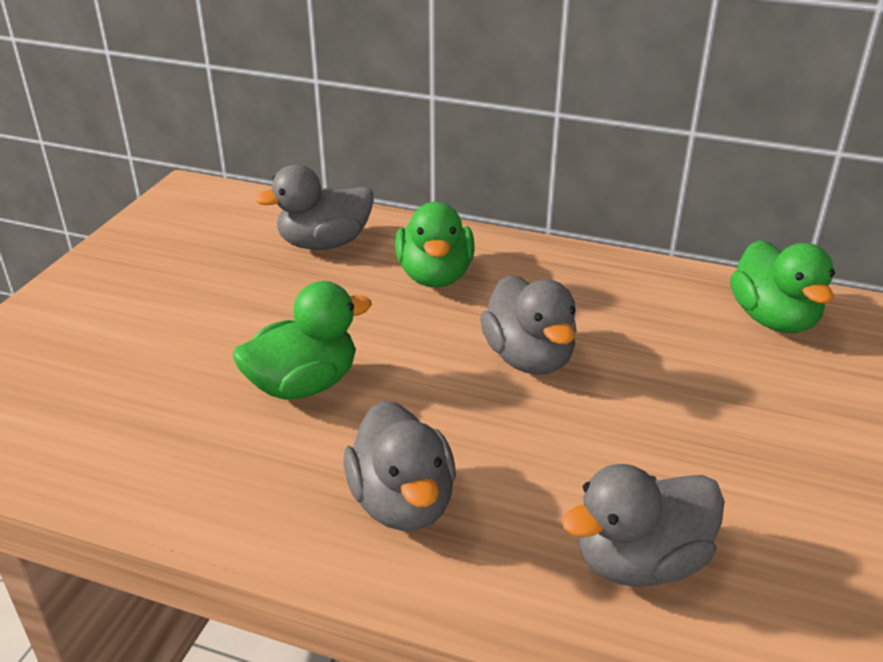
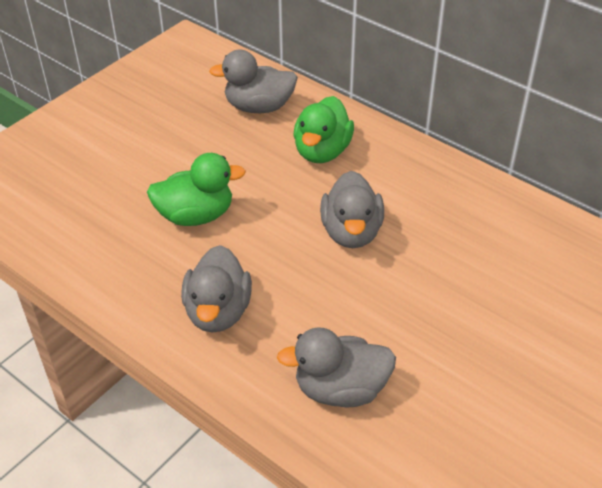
camera: 20 degrees right, 10 degrees up
(773, 319) = (548, 245): green duck -> none

